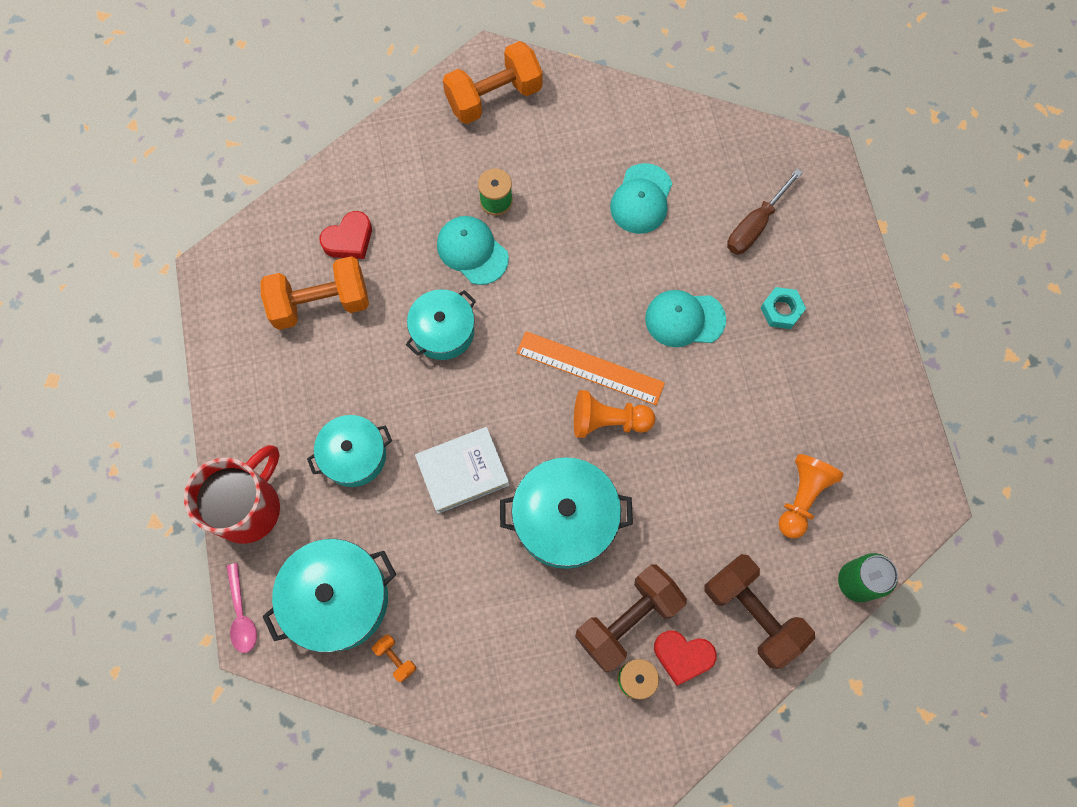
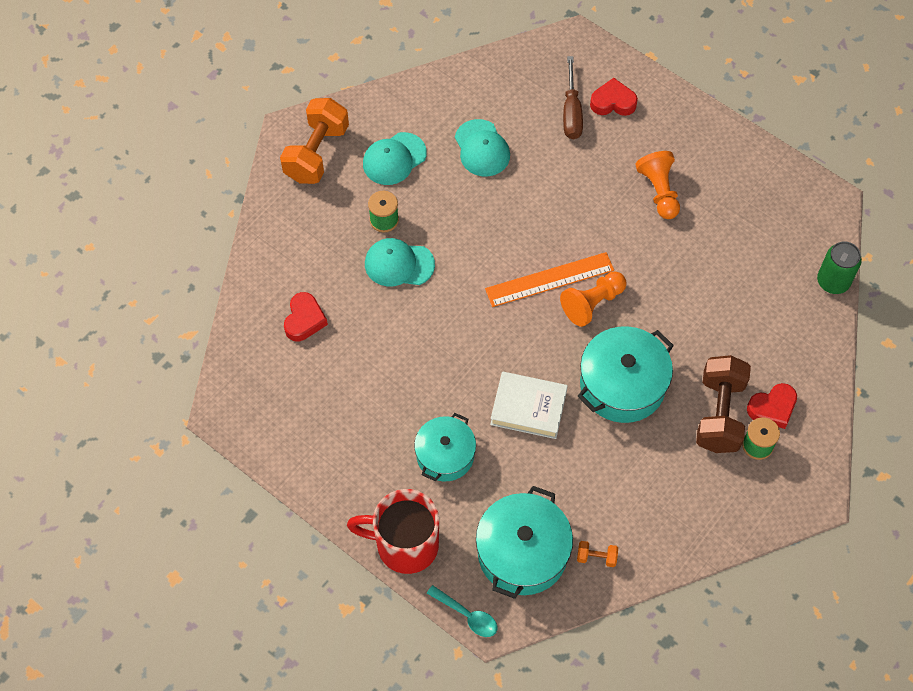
camera: 40 degrees left, 10 degrees down
(242, 614) = (467, 615): pink spoon -> turquoise spoon
(249, 507) = (405, 545): red mug -> red mug turned 75 degrees counterclockwise
(320, 303) = (325, 376): orange dumbbell -> none
(443, 331) = (429, 330): turquoise pot -> none
(462, 472) = (528, 408): white book -> white book turned 75 degrees clockwise
(684, 319) = (581, 203): turquoise cap -> turquoise cap (394, 159)
(752, 613) = (790, 349): brown dumbbell -> none
(781, 310) = (637, 153): turquoise nut -> none
(802, 497) = (755, 257): orange pawn -> orange pawn (659, 191)
(803, 244) = (613, 102): none -> red heart

